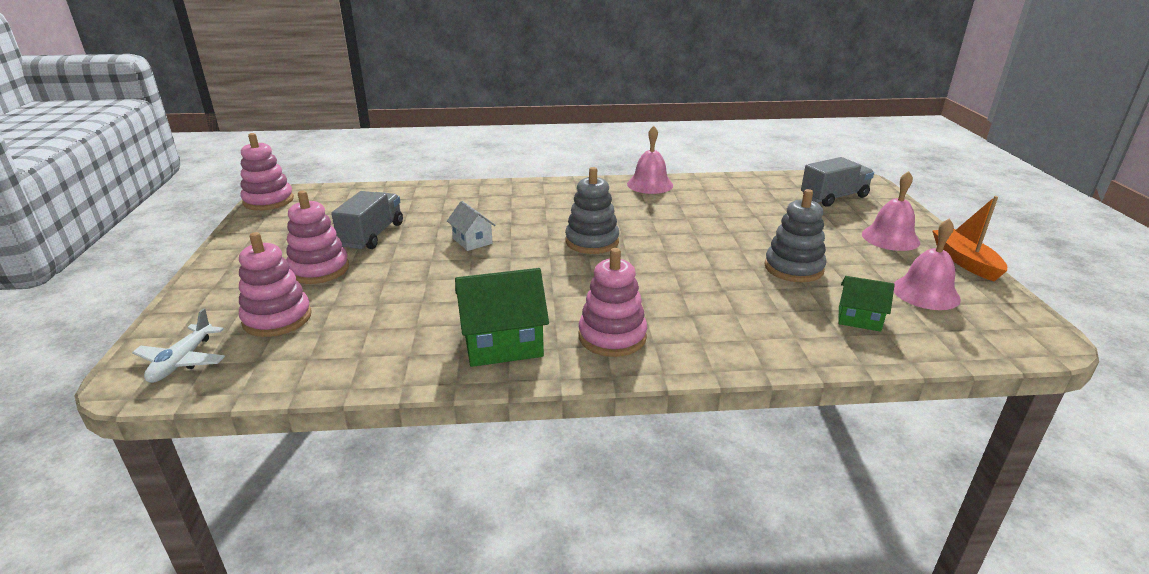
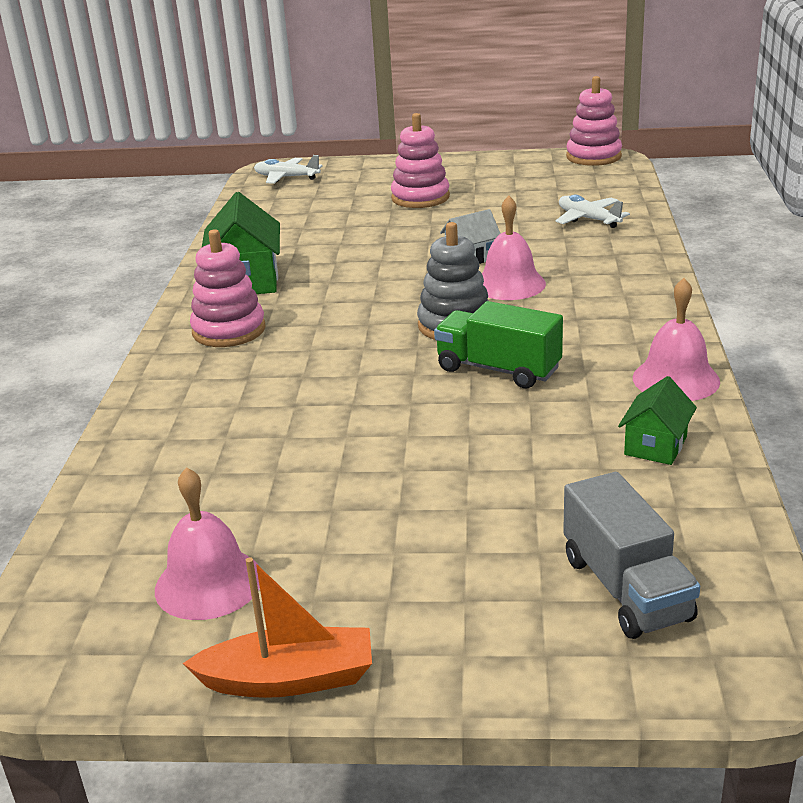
camera: 100 degrees right, 0 degrees up
(277, 318) = (334, 195): pink stacking toy -> none
(372, 235) = (496, 210): grey truck -> none
(411, 203) = (588, 219): none -> white plane
(651, 226) = (498, 369): none -> green truck
(793, 268) = (331, 471): grey stacking toy -> none
(859, 319) = (176, 496): green house -> green house (655, 445)
(890, 238) = (412, 609): pink bell -> pink bell (509, 284)

